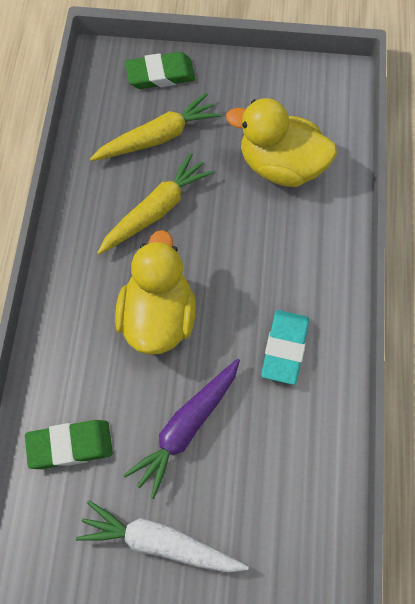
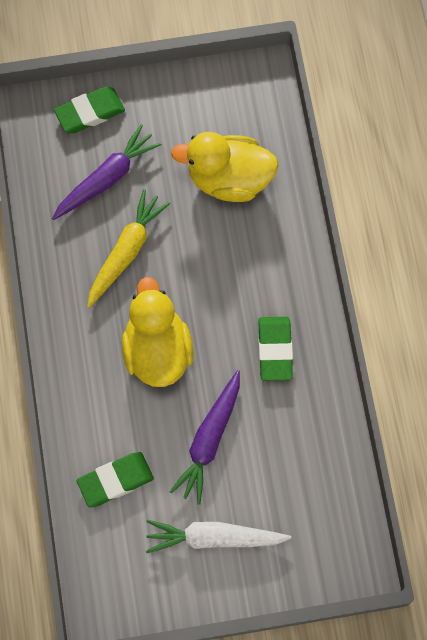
camera: 15 degrees left, 5 degrees up
(158, 137) = (107, 178): yellow carrot -> purple carrot
(284, 348) = (275, 350): turquoise eraser -> green eraser

